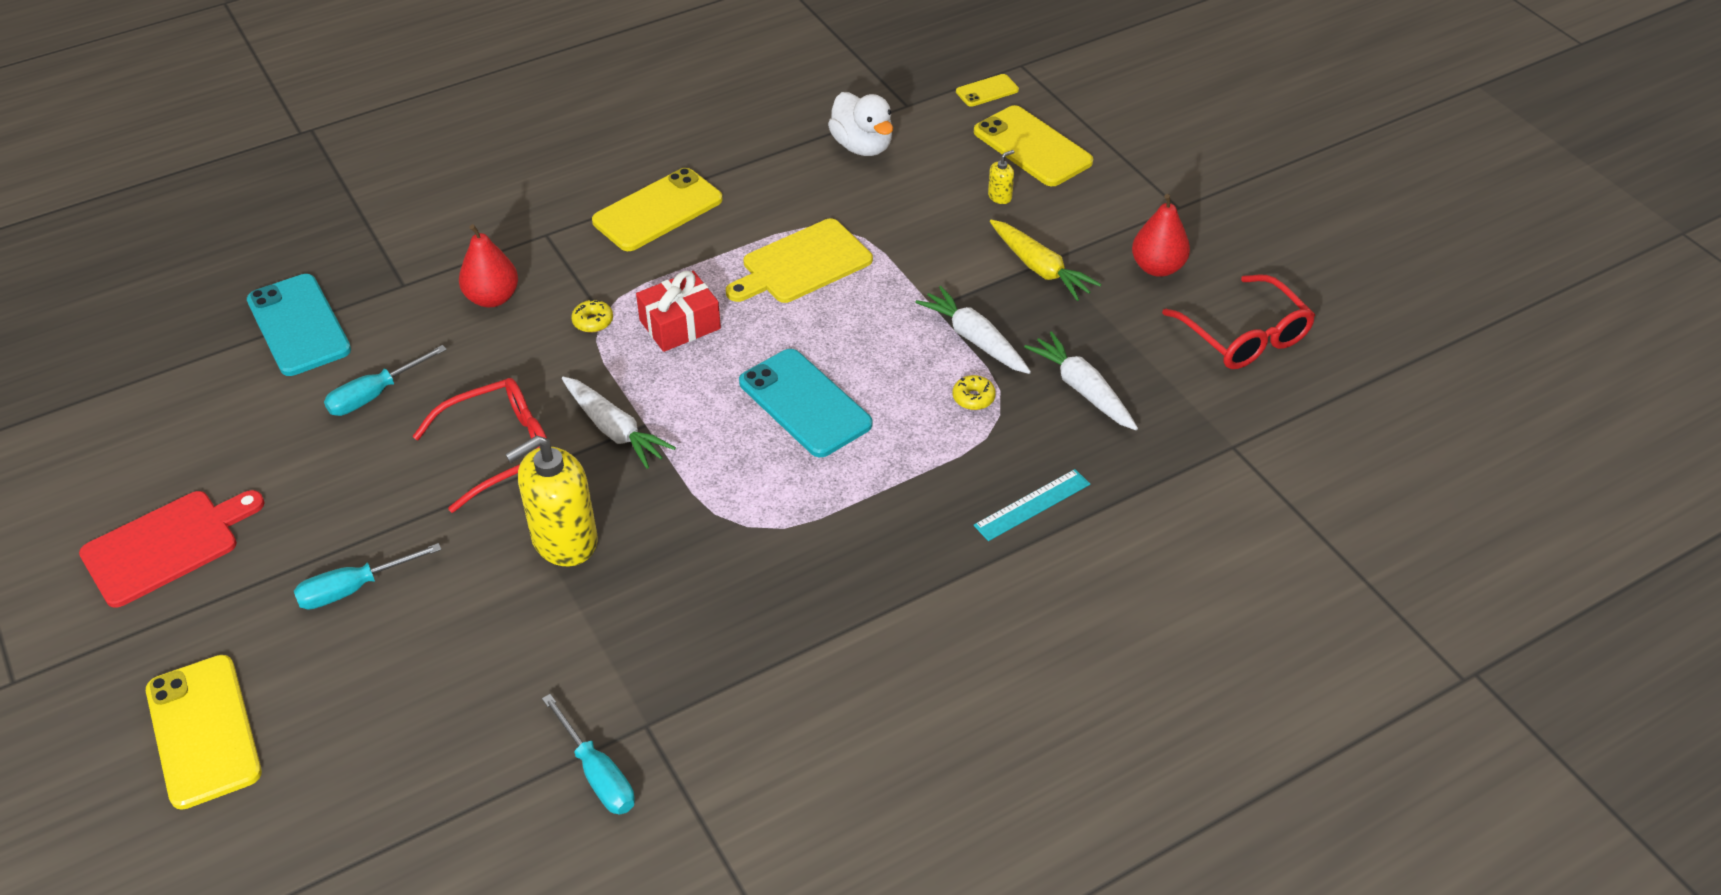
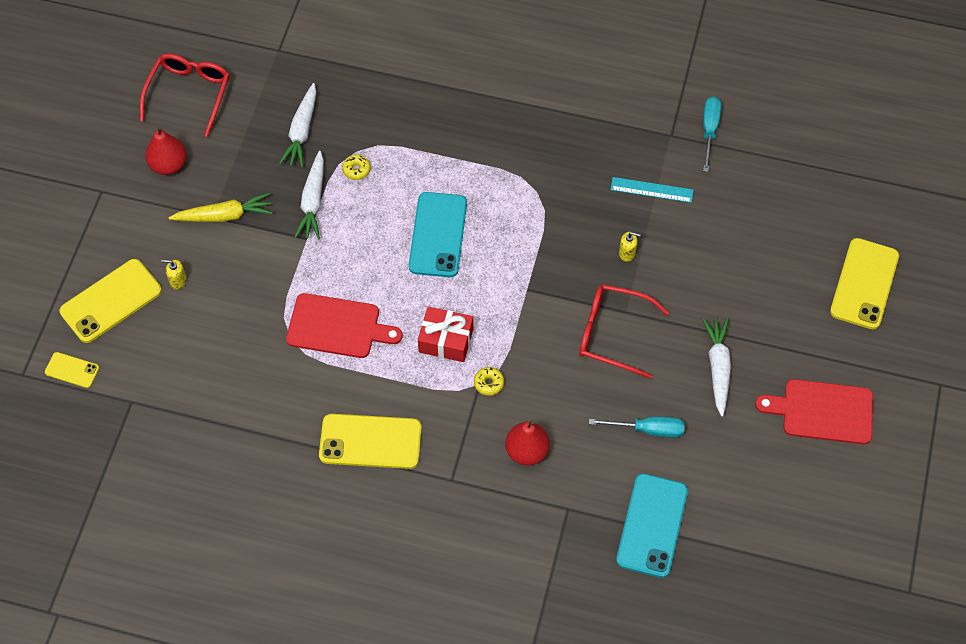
camera: 135 degrees left, 15 degrees up
(354, 588) = (746, 307): turquoise screwdriver -> none
(564, 540) = (627, 253): yellow soap dispenser -> yellow soap dispenser, size x0.42
(614, 429) = (545, 298): white carrot -> white carrot (718, 368)
(802, 264) = (337, 326): yellow cutting board -> red cutting board
(862, 146) = (199, 389): white duck -> none
(1032, 147) = (111, 301): yellow phone -> yellow phone turned 45 degrees clockwise
(1032, 505) = (401, 96): turquoise ruler -> turquoise ruler (651, 190)
(1039, 268) = (224, 215): yellow carrot -> yellow carrot turned 75 degrees clockwise

